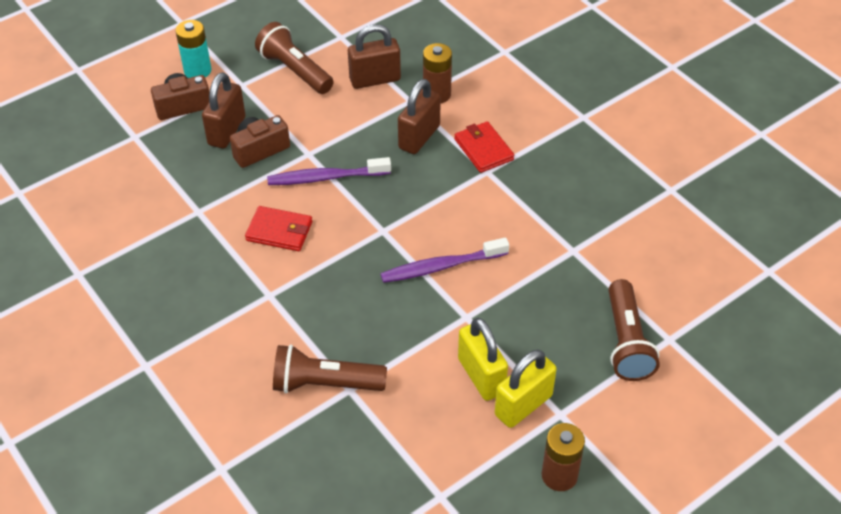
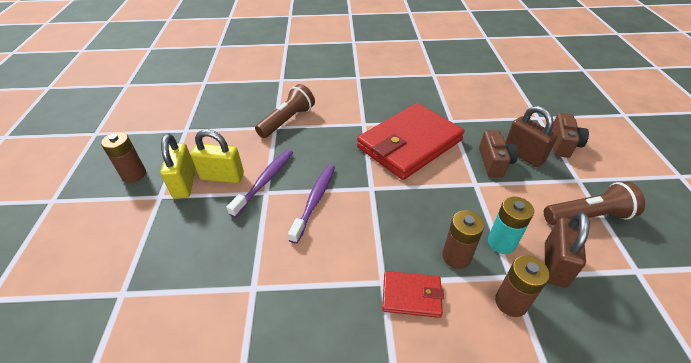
camera: 125 degrees right, 5 degrees down
(197, 70) = (605, 164): turquoise battery -> turquoise battery (501, 242)
(279, 231) = (409, 144): red wallet -> red wallet, size x2.20
(326, 177) = (444, 182): purple toothbrush -> purple toothbrush (265, 181)
(419, 137) = (456, 257): brown padlock -> brown battery
(626, 342) = (153, 263): brown flashlight -> none

